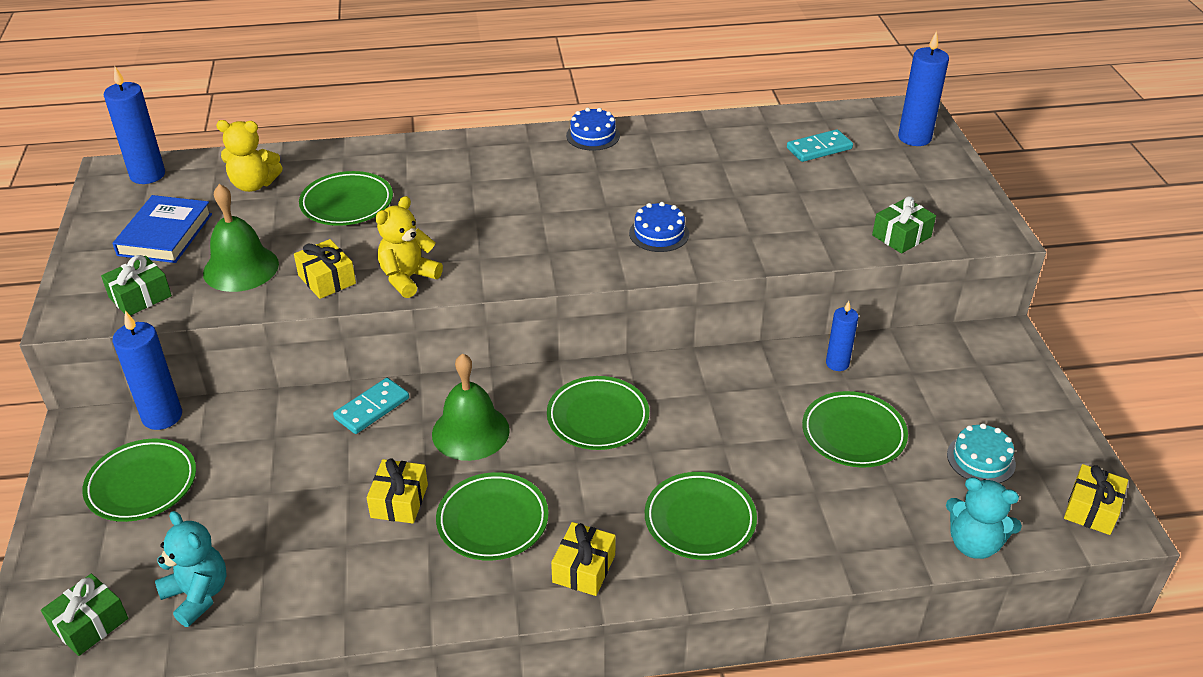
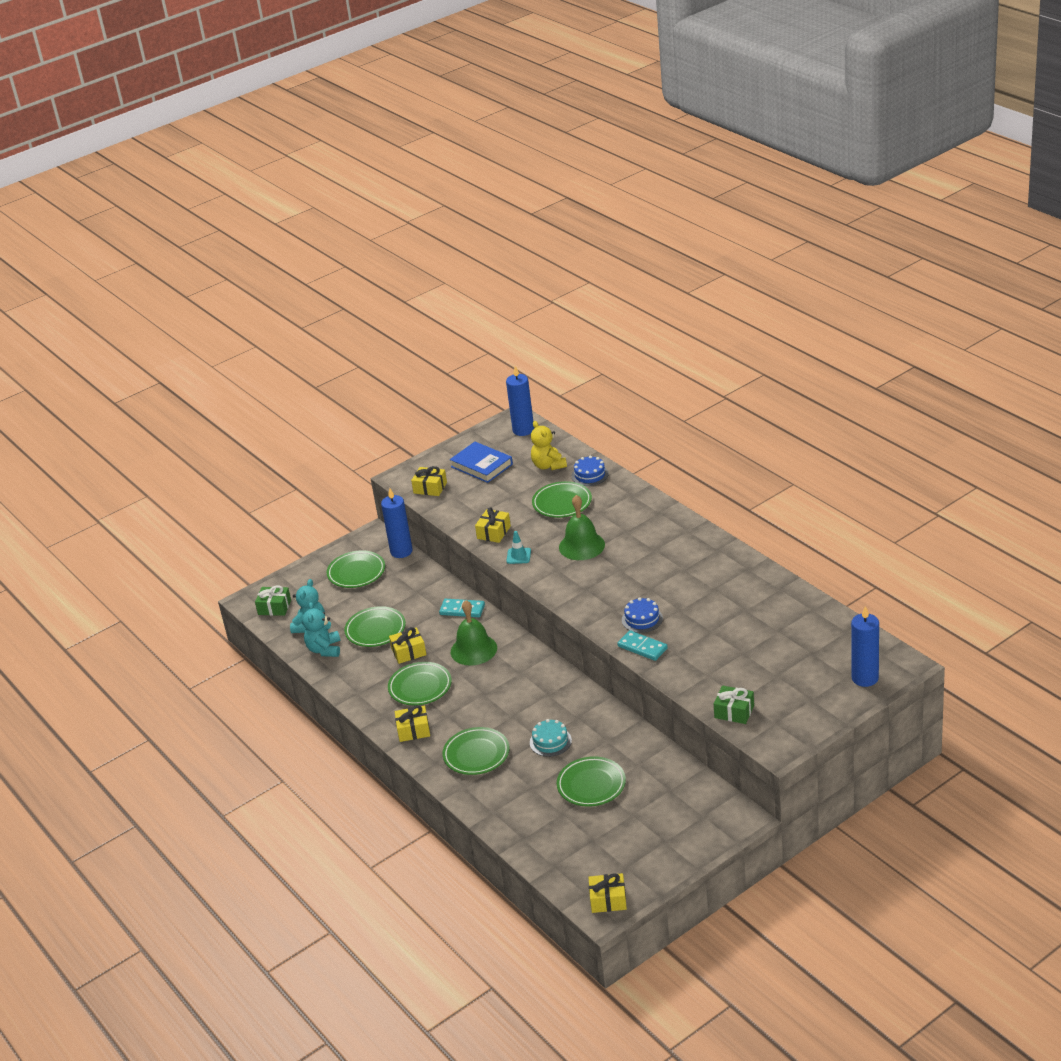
camera: 65 degrees right, 5 degrees down
(140, 296) = (430, 488): green gift -> yellow gift
(165, 234) = (481, 465): blue book -> blue book turned 60 degrees clockwise
(241, 268) = (478, 502): green bell -> green bell (581, 546)
(408, 278) = (518, 556): yellow teddy bear -> turquoise traffic cone
(593, 135) = (720, 550): blue cake -> blue cake (590, 475)
(598, 417) = (521, 687): green plate -> green plate (375, 630)
(819, 148) = (804, 643): turquoise domino -> turquoise domino (642, 647)
(837, 363) = (649, 756): blue candle -> none
(974, 544) = (540, 860): turquoise teddy bear -> turquoise teddy bear (324, 649)
(981, 459) = (613, 842): turquoise cake -> turquoise cake (550, 741)

